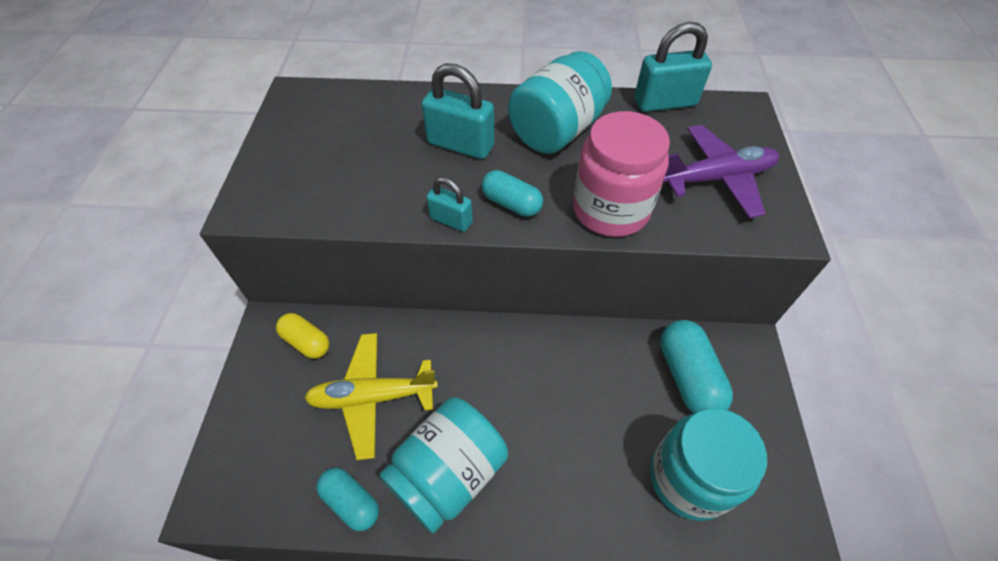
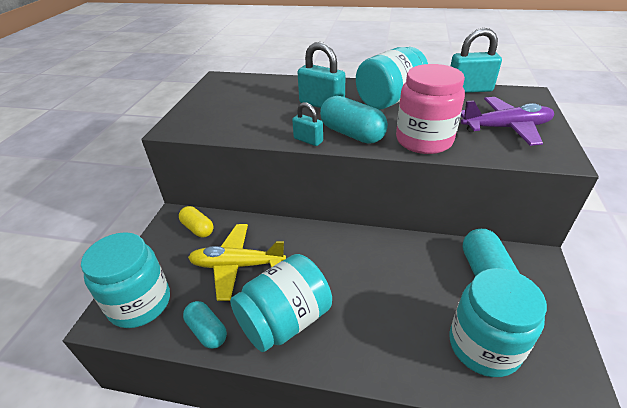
camera: 10 degrees right, 15 degrees down
(251, 472) = (140, 303): none -> turquoise jar
(511, 204) = (352, 134): turquoise capsule -> turquoise capsule, size x1.57

